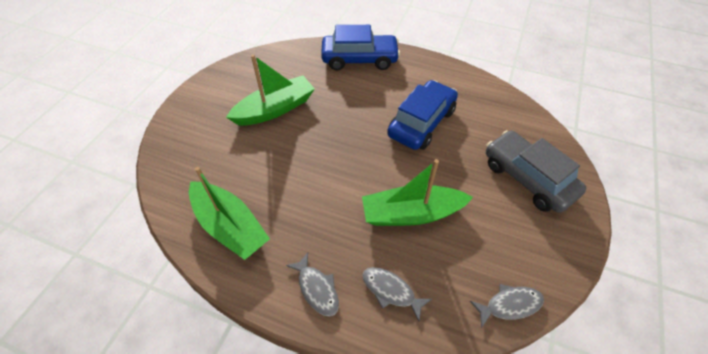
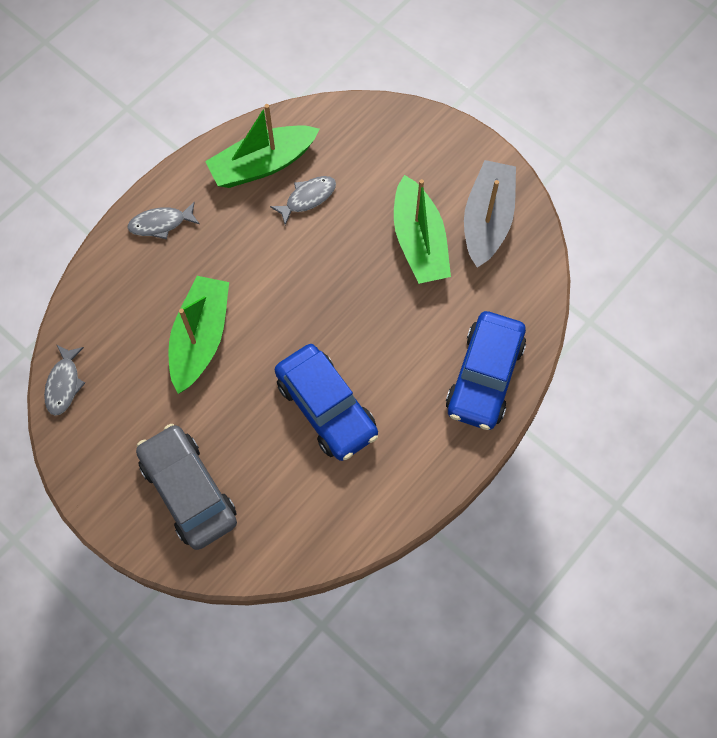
camera: 110 degrees right, 15 degrees up
(247, 81) = (487, 220): none -> grey boat
(391, 291) = (128, 285): grey fish -> grey fish (307, 198)
(527, 178) = (188, 491): grey car -> grey car turned 105 degrees counterclockwise

